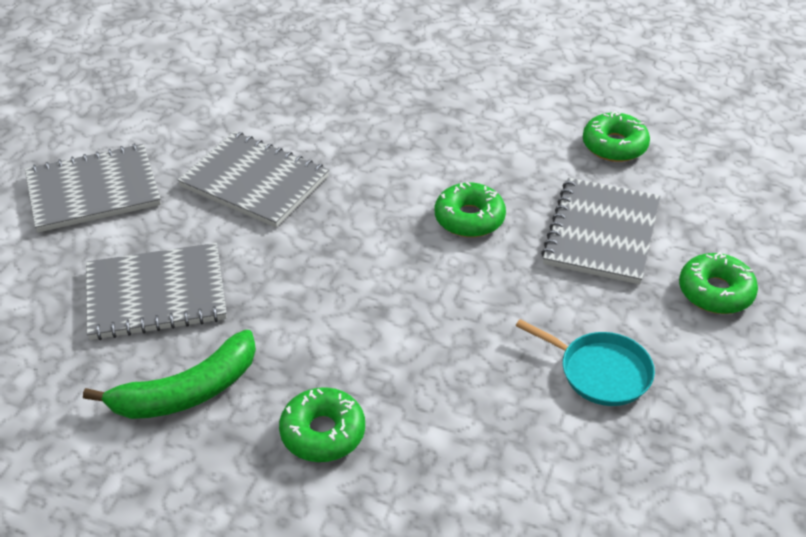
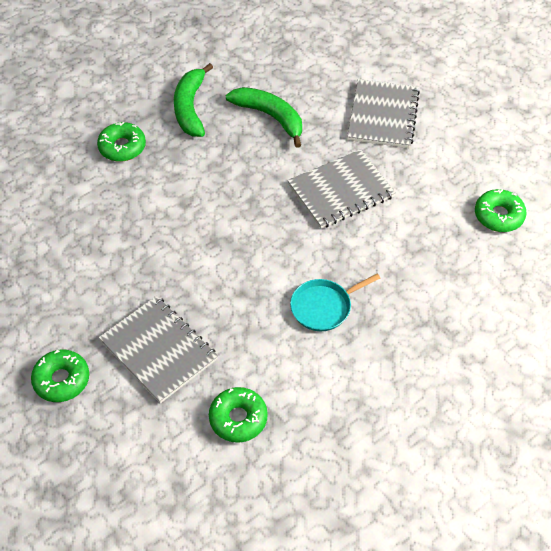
camera: 120 degrees right, 10 degrees up
(156, 294) = (270, 117): grey notebook -> green banana
(469, 218) = (226, 284): green donut -> green donut (498, 216)
(600, 372) = (59, 279): turquoise pan -> turquoise pan (324, 307)

